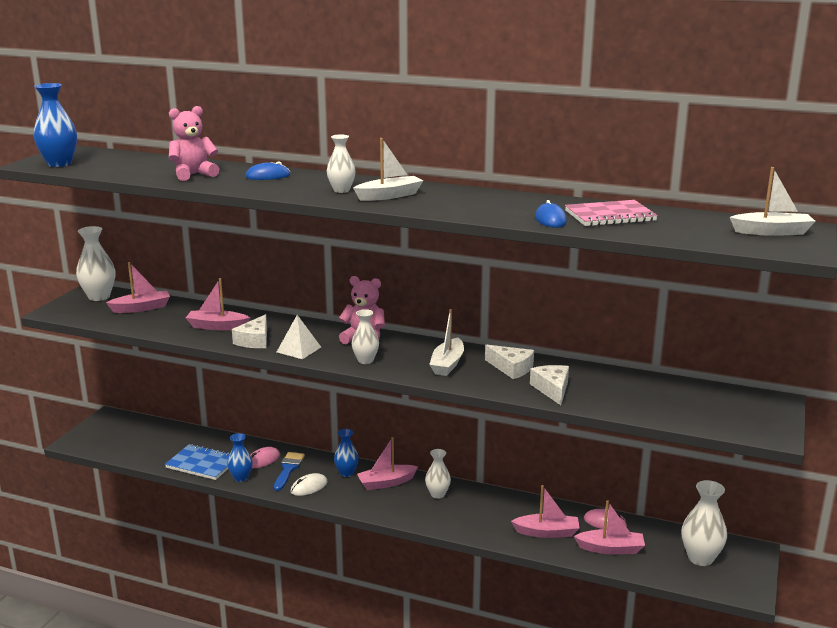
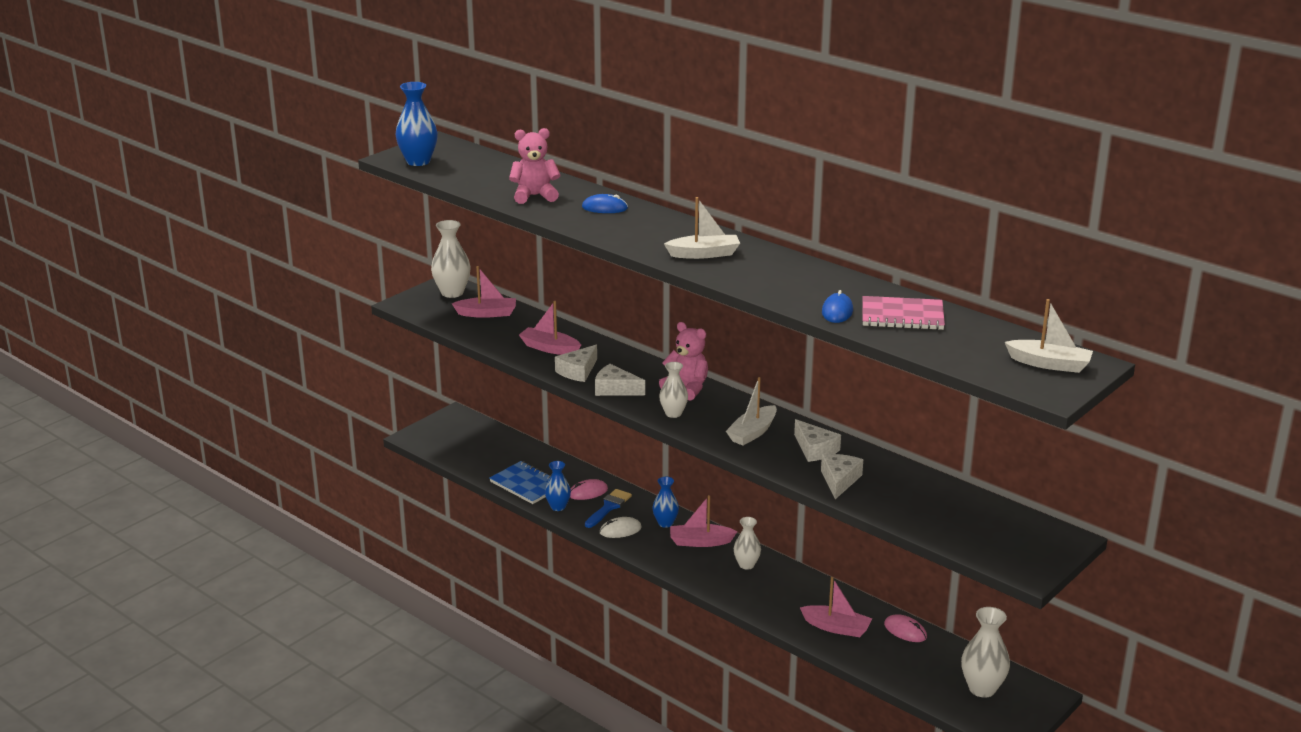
camera: 20 degrees right, 5 degrees up
(298, 349) = (615, 389): white pyramid -> white cheese
(341, 190) = (663, 239): white vase -> none
(610, 549) = (892, 658): pink boat -> none

